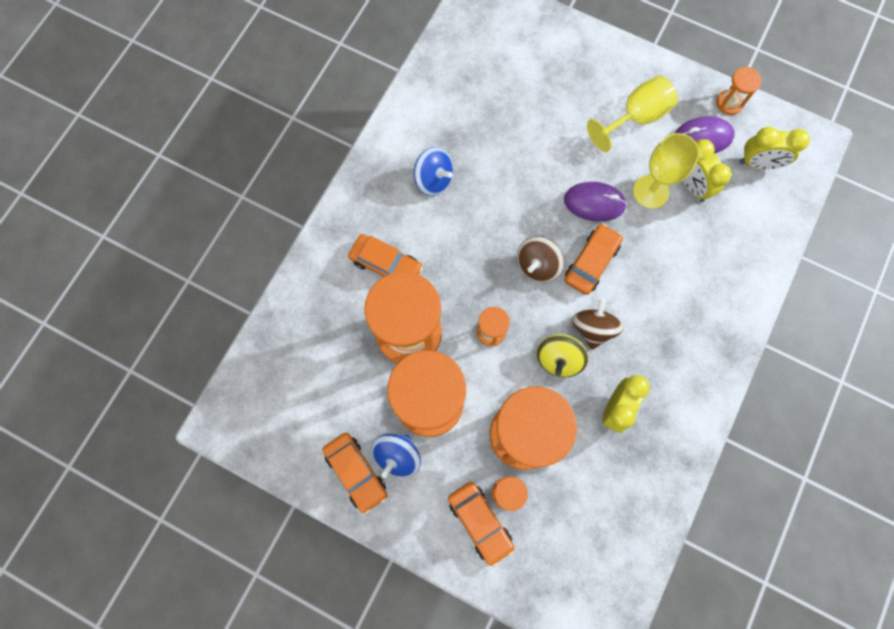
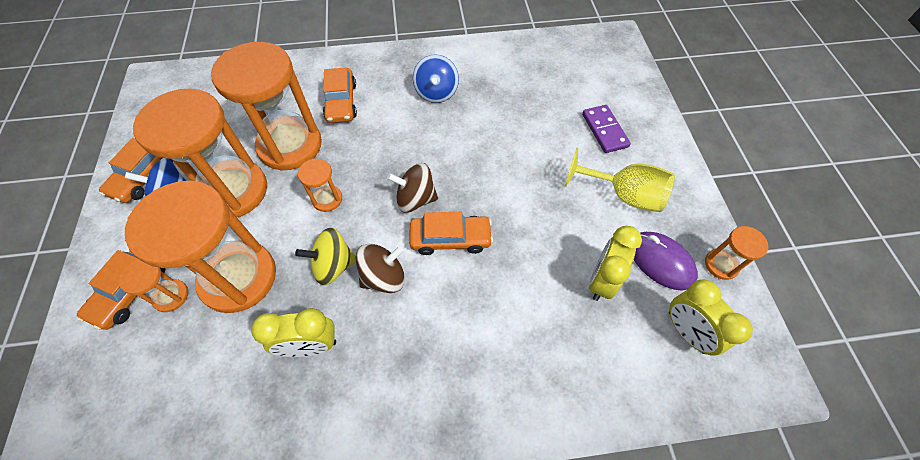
camera: 55 degrees right, 15 degrees down
(569, 83) = (604, 130): none -> purple domino
(594, 203) = (511, 209): purple mouse -> none
(651, 191) = (563, 248): yellow goblet -> none

